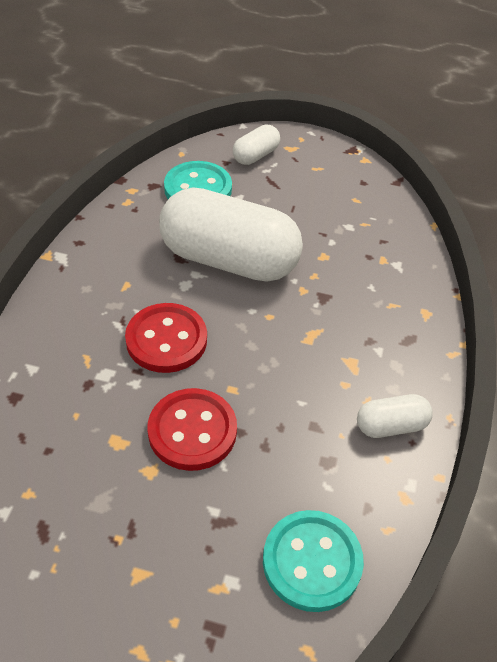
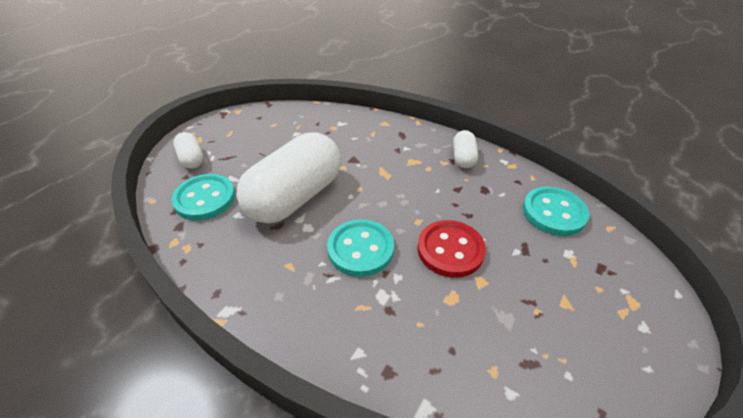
camera: 70 degrees left, 5 degrees down
(166, 340) = (360, 249): red button -> turquoise button

